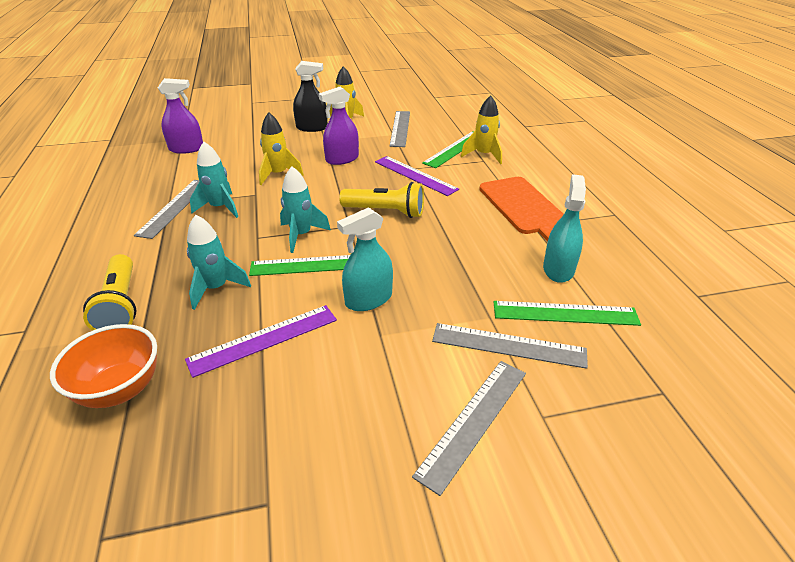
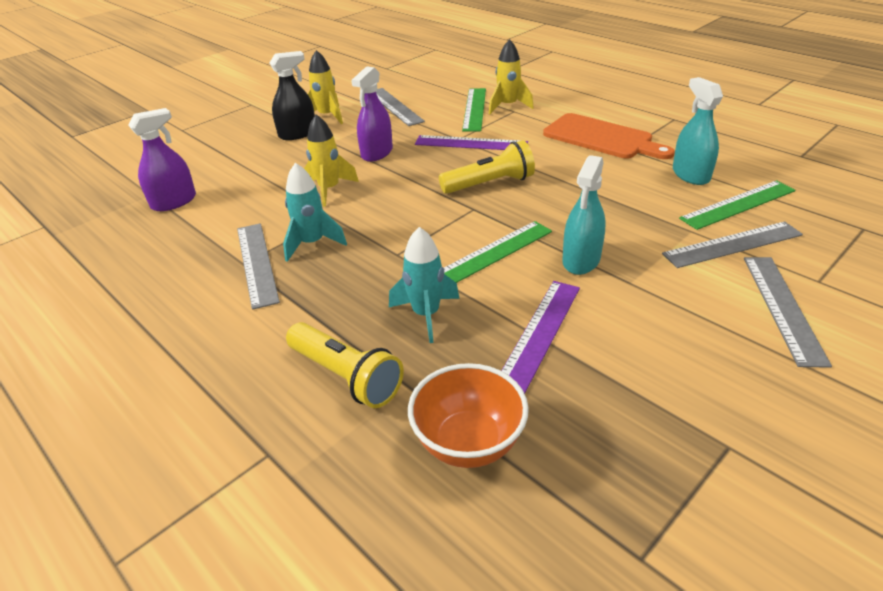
camera: 30 degrees left, 0 degrees up
(301, 235) = (440, 234): turquoise rocket -> none

